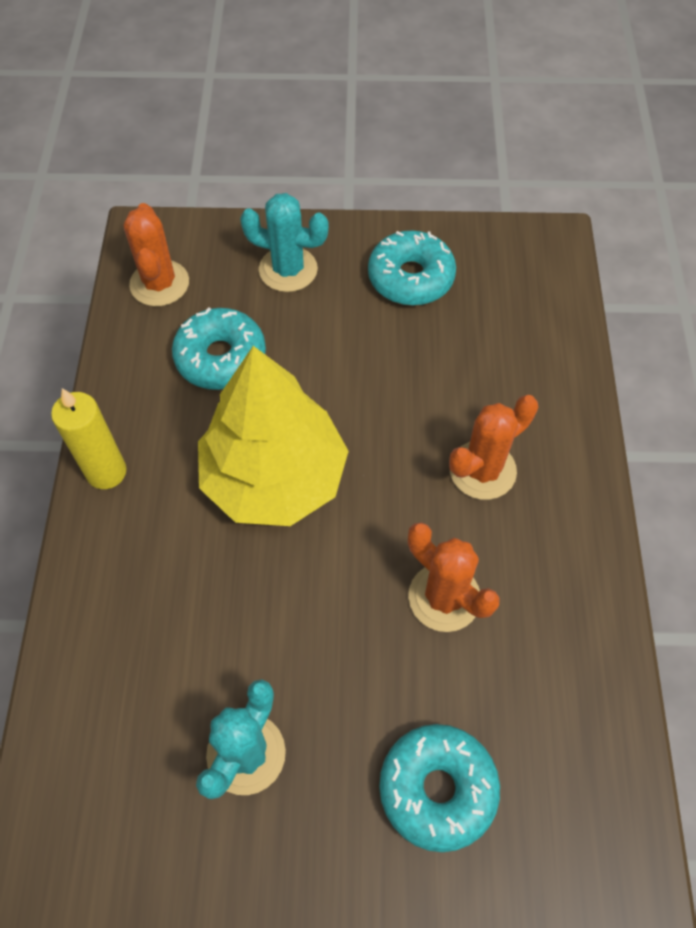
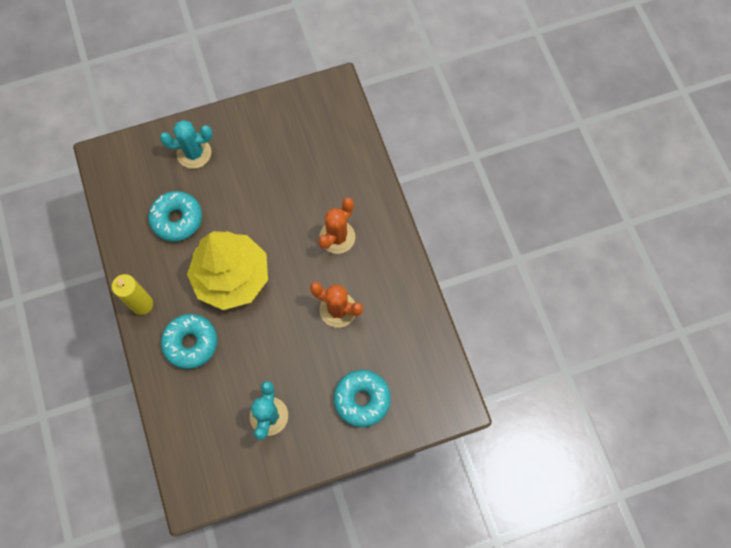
camera: 20 degrees left, 10 degrees up
(159, 283) = (124, 185): orange cactus -> none
(410, 278) = (264, 136): turquoise donut -> turquoise donut (191, 343)

